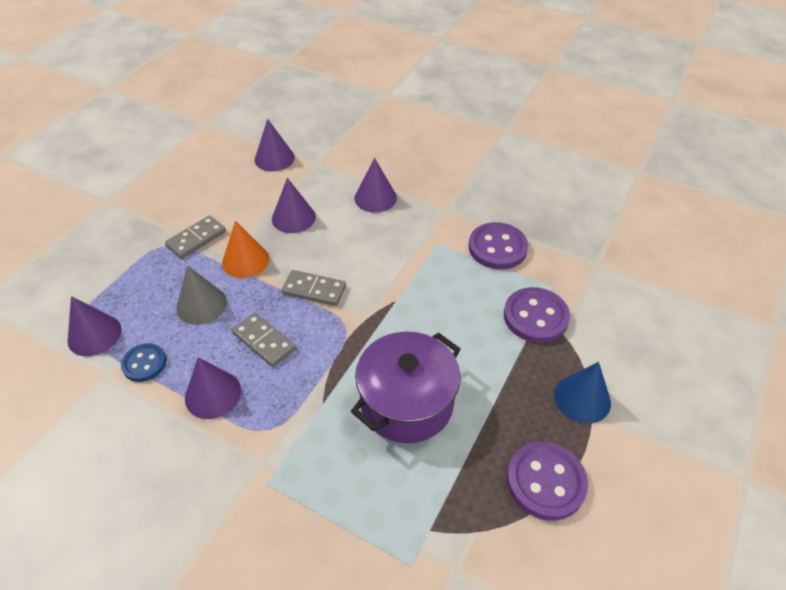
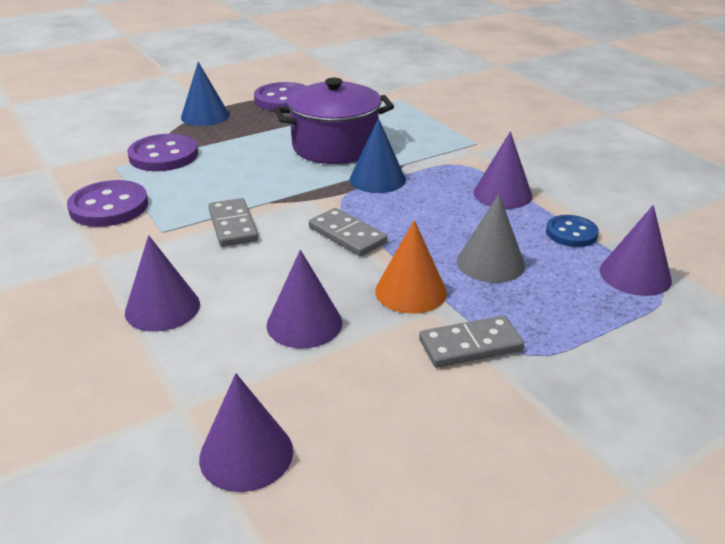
camera: 150 degrees left, 15 degrees down
(264, 341) = (433, 213): grey domino -> grey domino (233, 225)
(333, 366) = (377, 179): none -> blue cone

